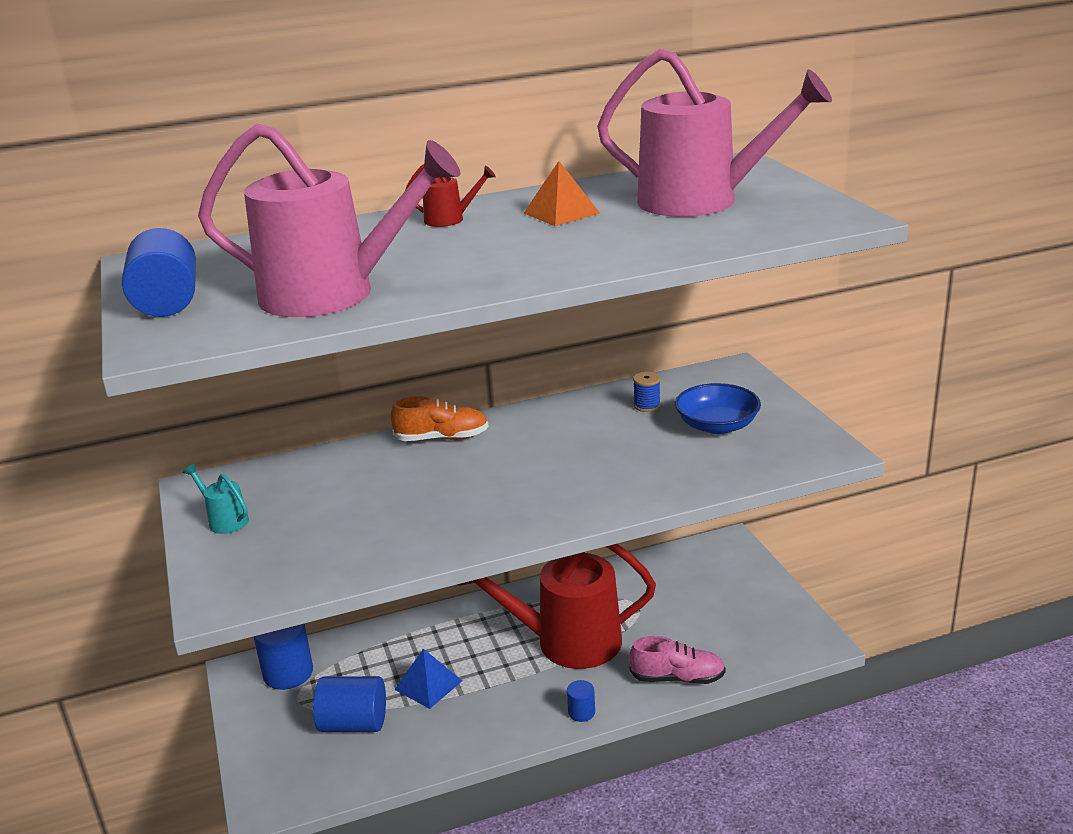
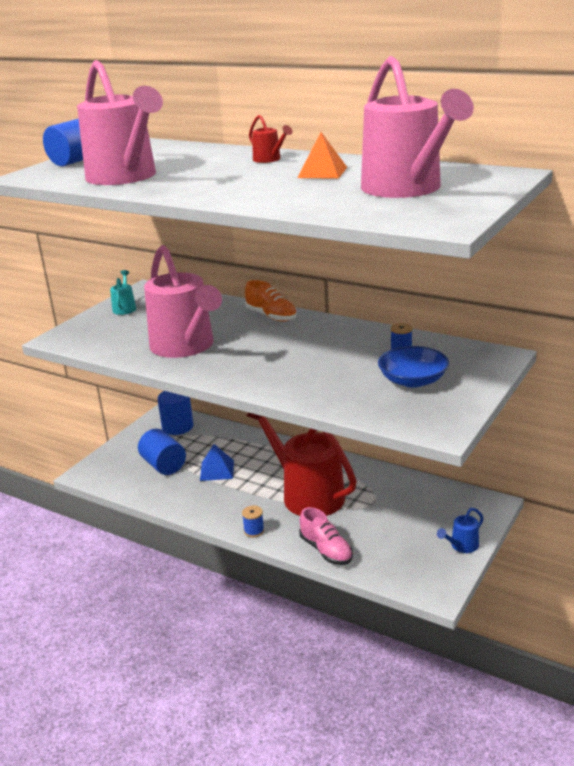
camera: 50 degrees right, 0 degrees up
(420, 517) = (185, 346): none -> pink watering can
(581, 712) = (254, 531): blue cylinder -> blue spool
(769, 592) = (462, 546): none -> blue watering can

